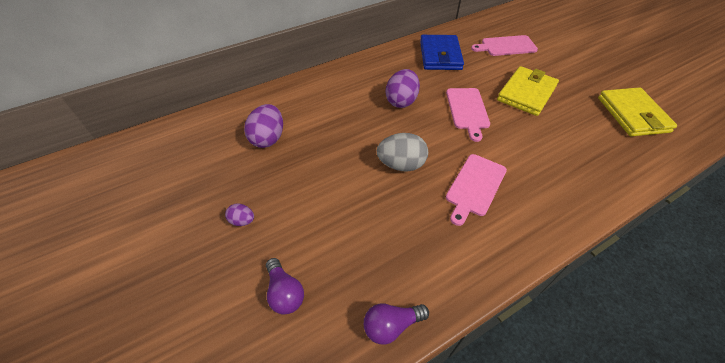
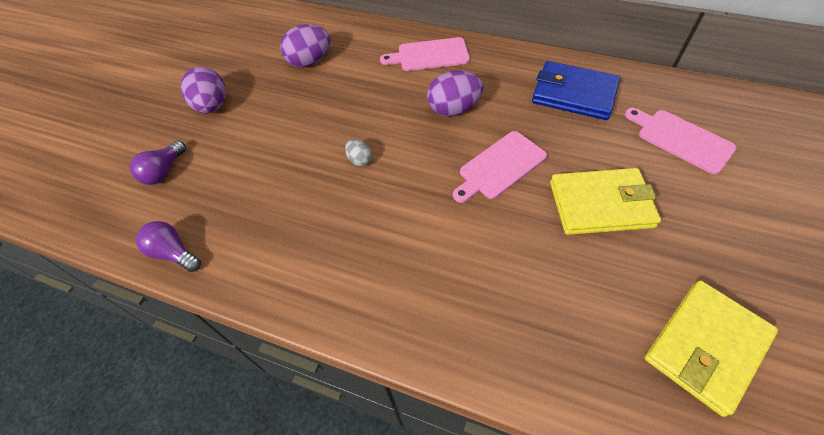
camera: 55 degrees right, 5 degrees up
(242, 221) = (212, 106): purple egg -> purple egg, size x1.91
(401, 165) = (359, 160): grey egg -> grey egg, size x0.52
(440, 55) = (574, 94): blue wallet -> blue wallet turned 60 degrees clockwise
(475, 186) = (382, 232): pink cutting board -> pink cutting board (429, 55)

